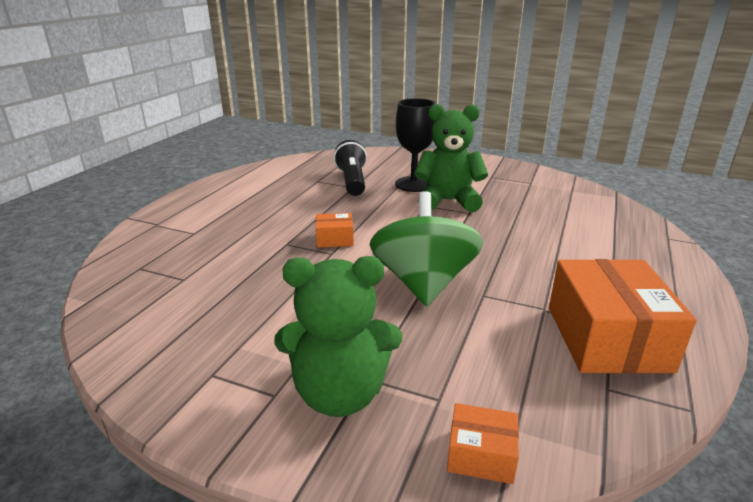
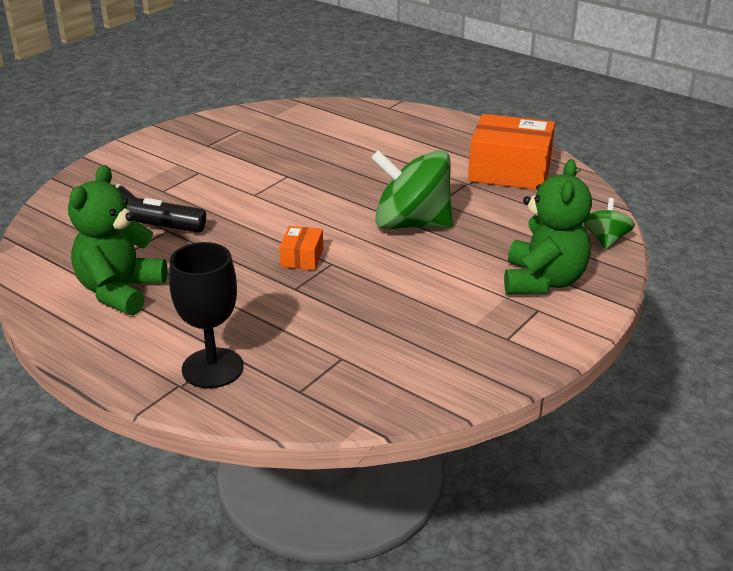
camera: 75 degrees left, 5 degrees up
(413, 184) = (192, 191): black goblet -> black goblet (212, 368)
(448, 201) = (253, 181): green teddy bear -> green teddy bear (120, 291)
(481, 455) = (606, 240): orange box -> green spinning top

